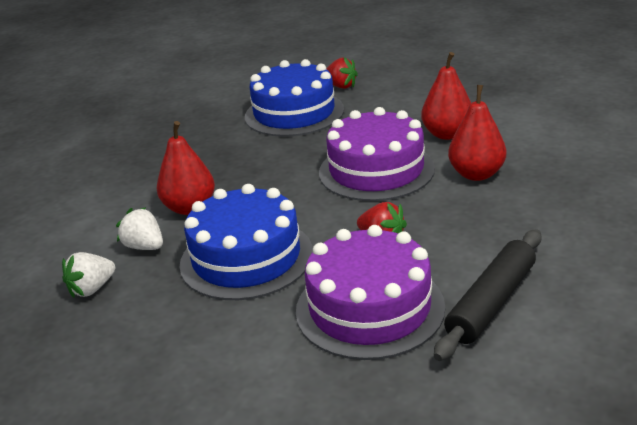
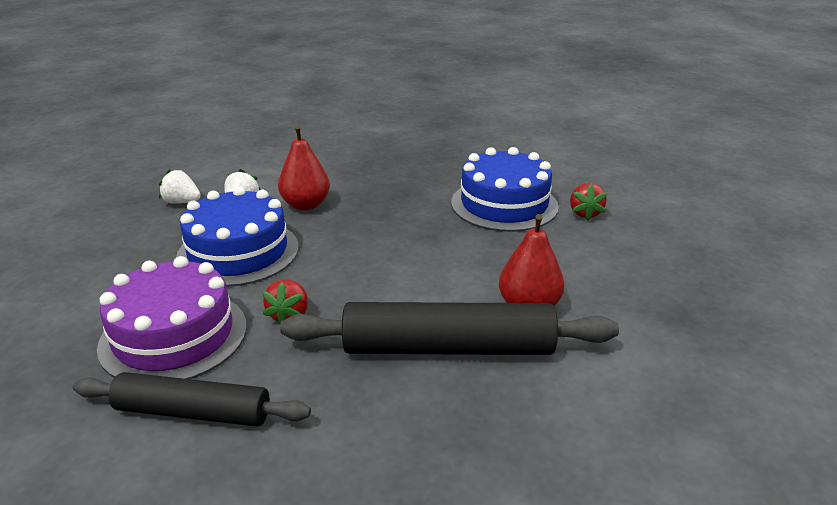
camera: 60 degrees right, 0 degrees up
(376, 170) = (419, 279): purple cake -> none
(476, 174) = (448, 348): red pear -> black rolling pin

